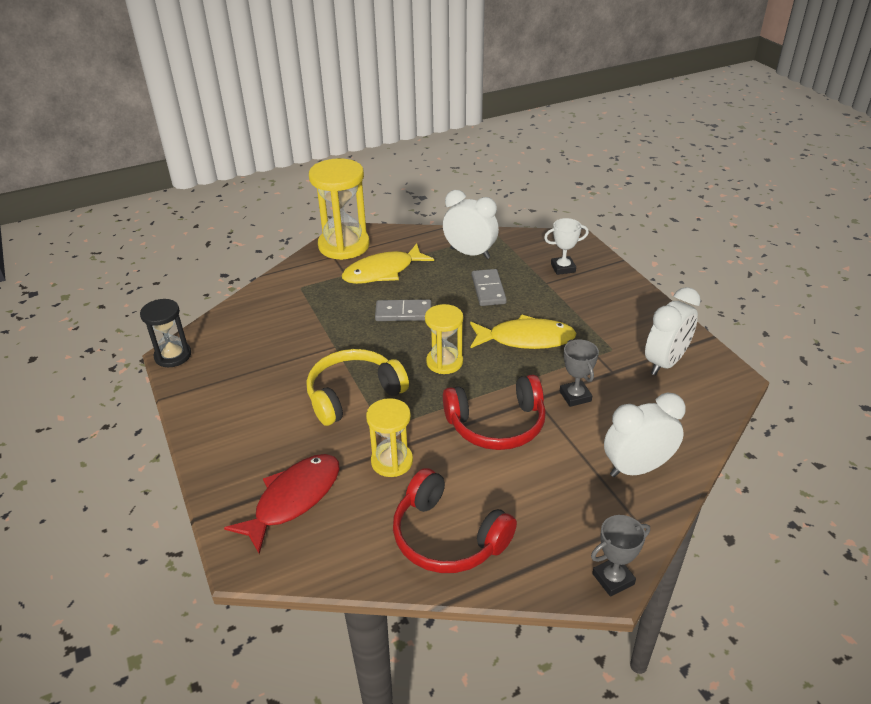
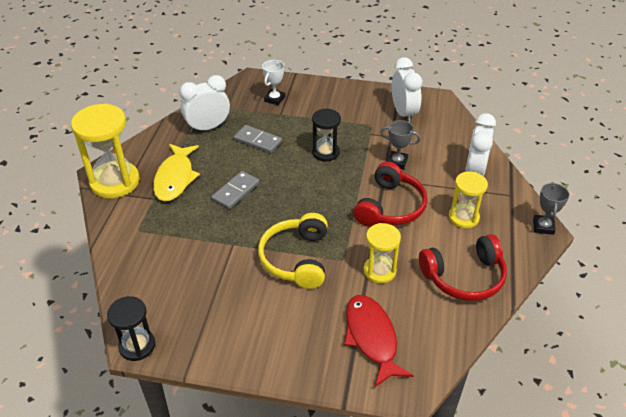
camera: 55 degrees left, 5 degrees up
(444, 362) = (309, 199): yellow hourglass -> yellow hourglass (463, 217)
(526, 339) = (325, 152): yellow fish -> black hourglass

